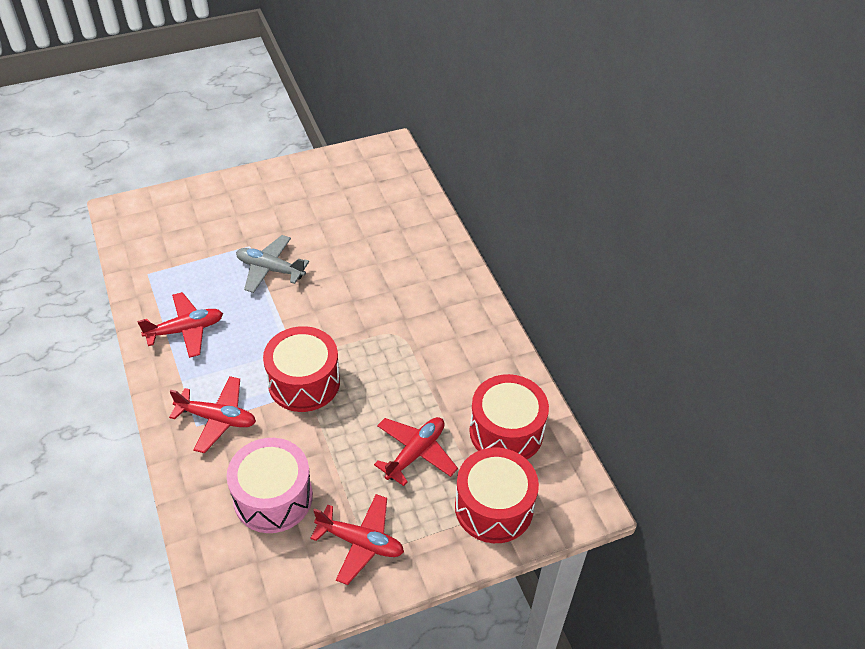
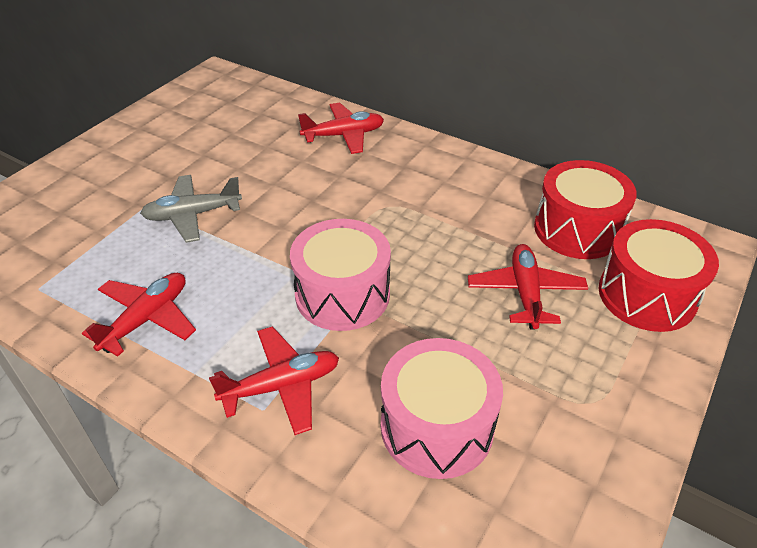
camera: 35 degrees left, 5 degrees down
(304, 382) = (342, 294): red drum -> pink drum
(360, 542) = (576, 408): red plane -> red plane (344, 135)

